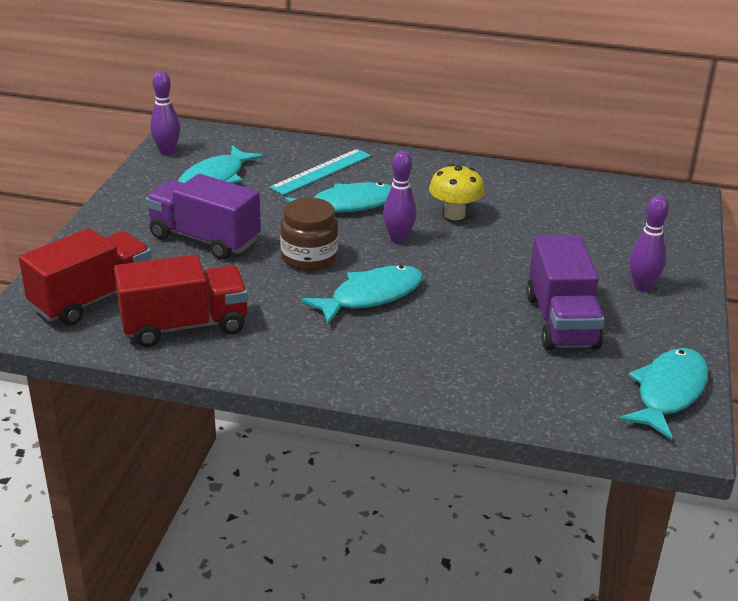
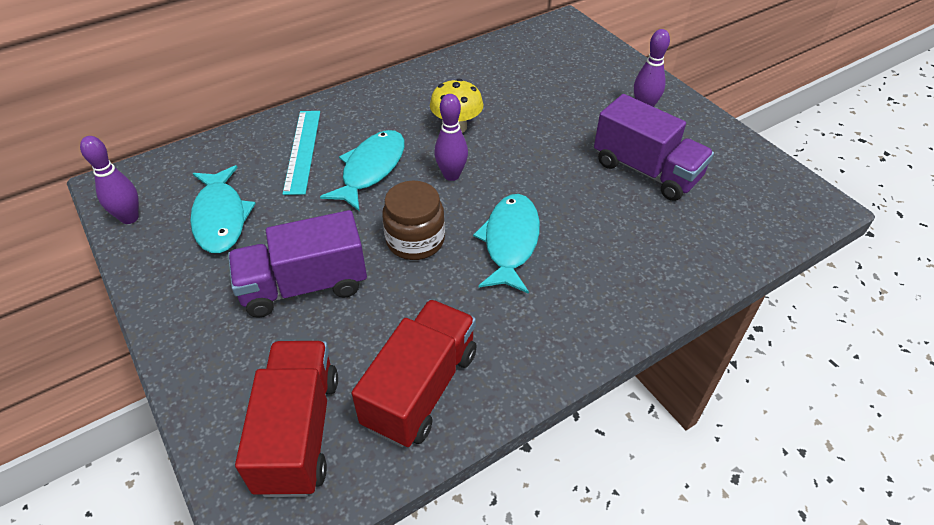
camera: 45 degrees left, 15 degrees up
(668, 392) = (770, 180): turquoise fish -> none

